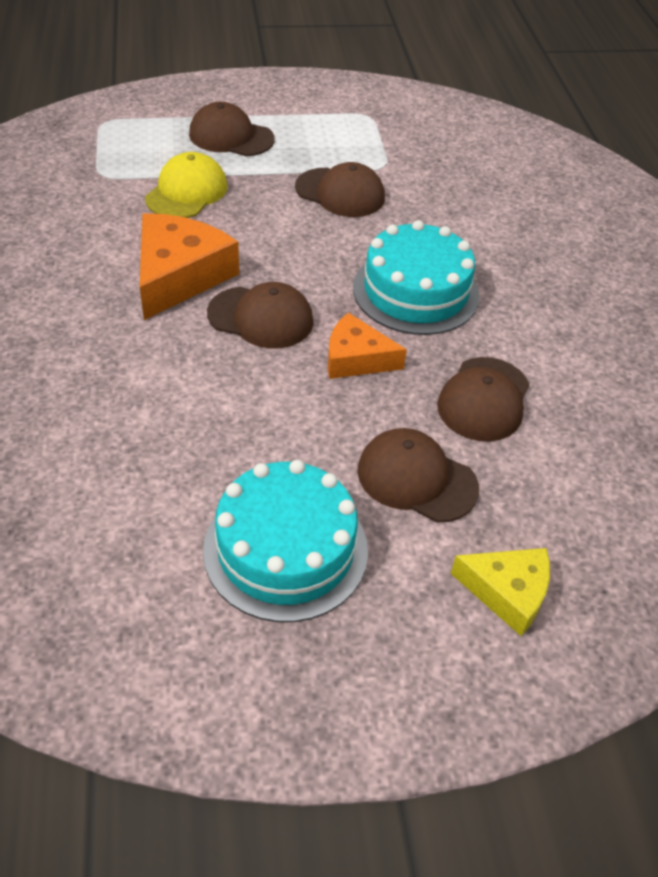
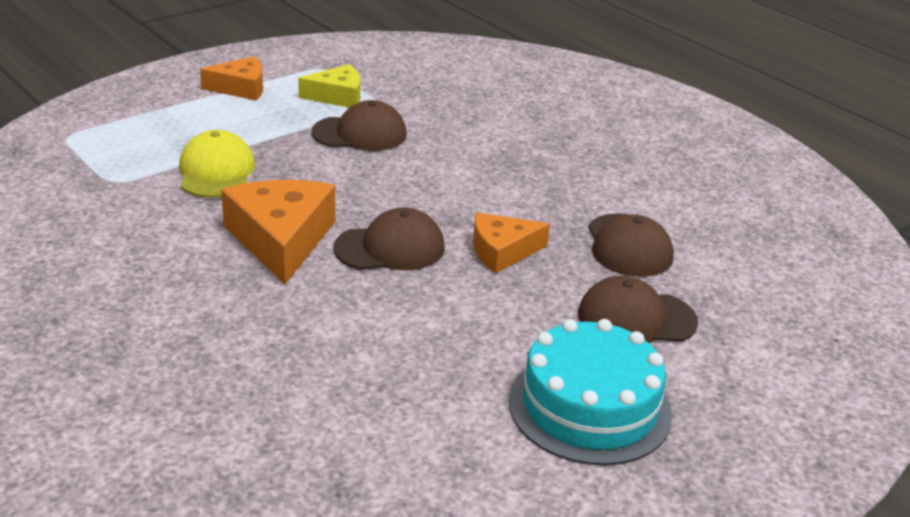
camera: 30 degrees left, 15 degrees down
(231, 137) = (212, 116): brown cap -> none
(279, 115) = (241, 88): none -> orange cheese
(416, 291) = (499, 188): turquoise cake -> none
(507, 592) = (776, 367): yellow cheese -> yellow cheese (337, 96)

